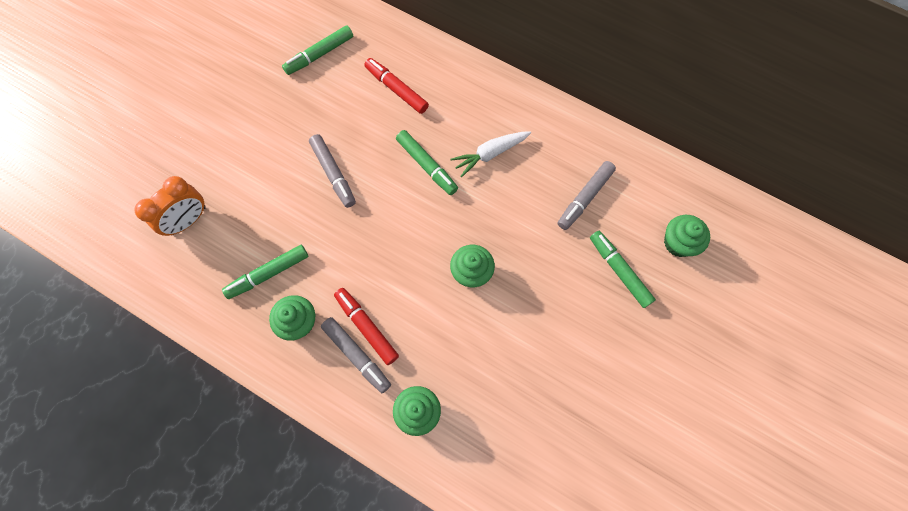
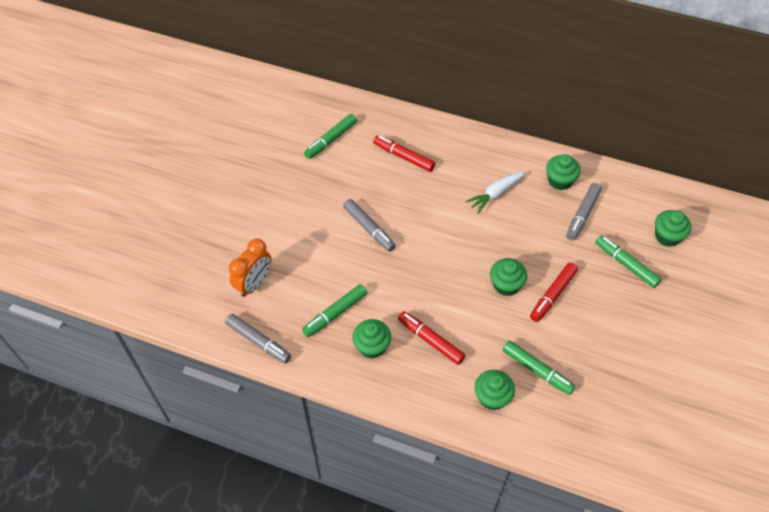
camera: 10 degrees left, 15 degrees down
(357, 355) = (428, 363): grey marker -> grey marker (258, 341)
(427, 165) = (446, 210): green marker -> green marker (537, 370)
(522, 295) = (552, 295): none -> red marker
(570, 149) = (560, 180): none -> green cupcake

